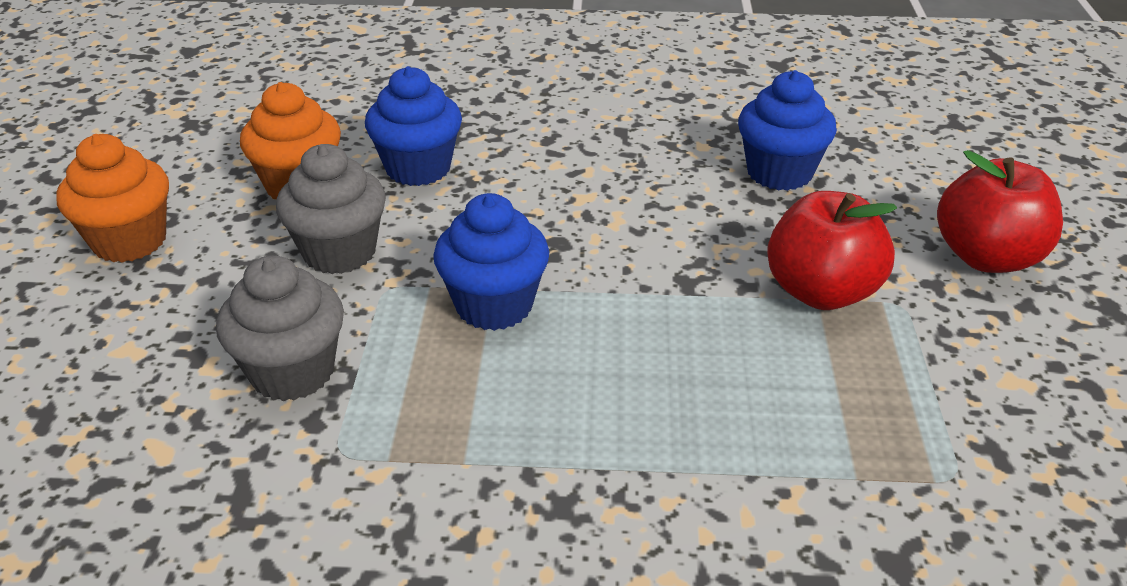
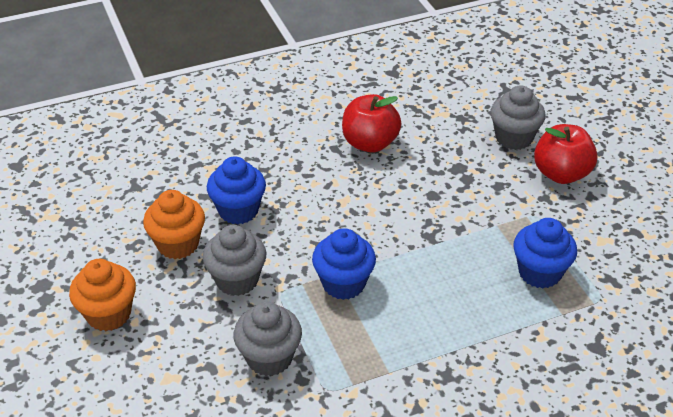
camera: 25 degrees left, 5 degrees up
(779, 173) = (436, 151): blue cupcake -> blue cupcake (539, 272)
(821, 292) = (496, 220): red apple -> red apple (370, 143)
(928, 187) = (513, 138): none -> grey cupcake

